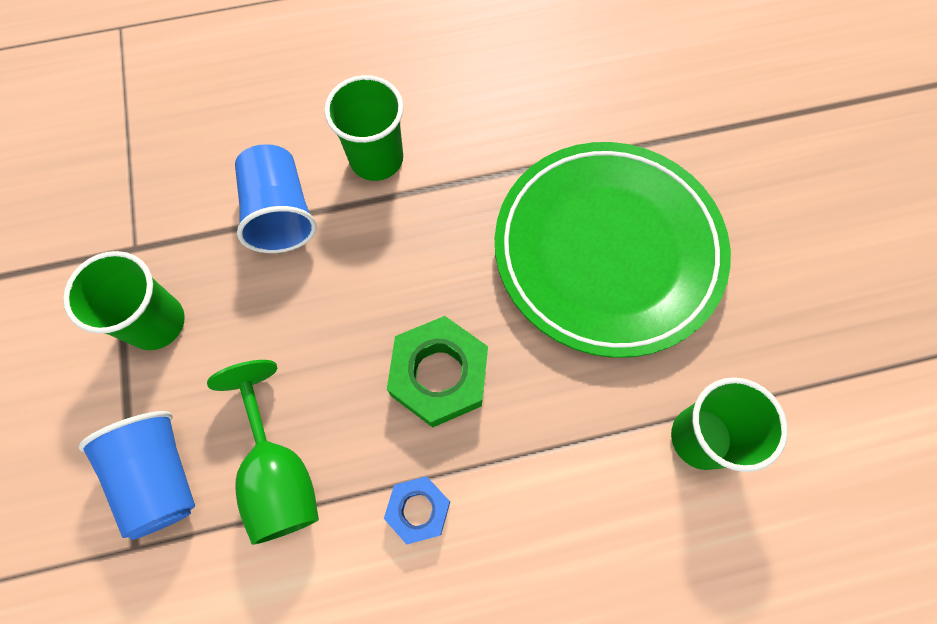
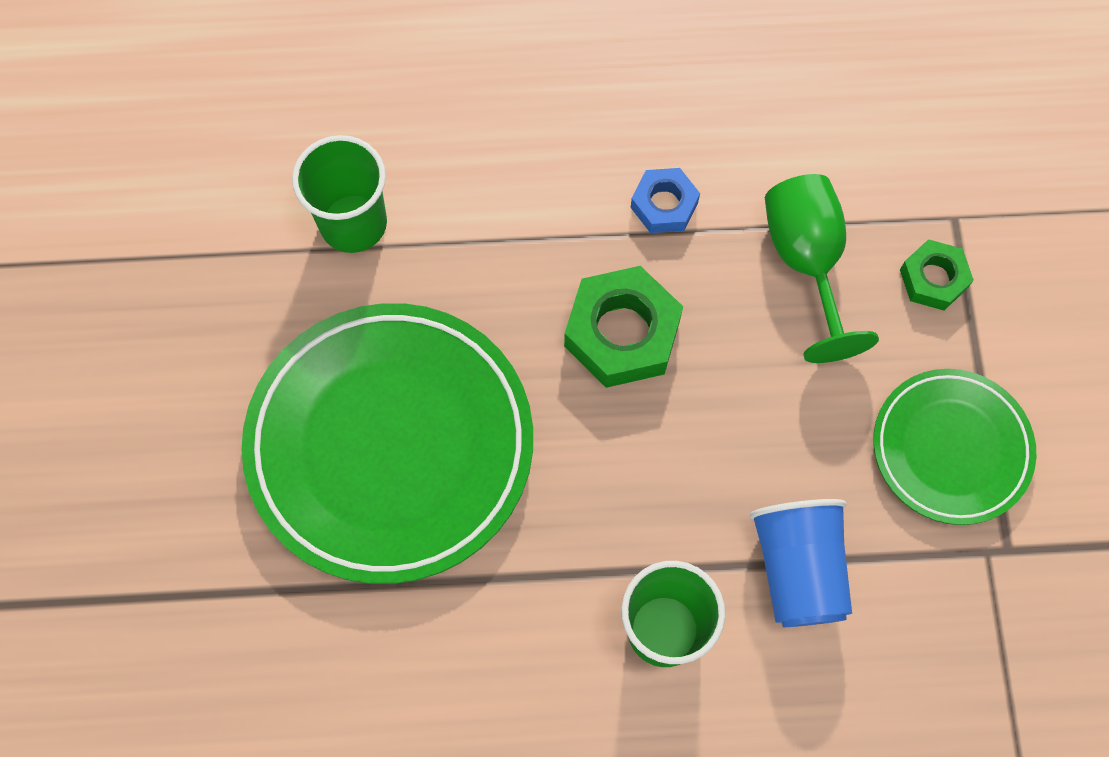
camera: 170 degrees left, 0 degrees up
(156, 322) = (951, 449): green cup -> green plate
(160, 477) = (933, 279): blue cup -> green nut

